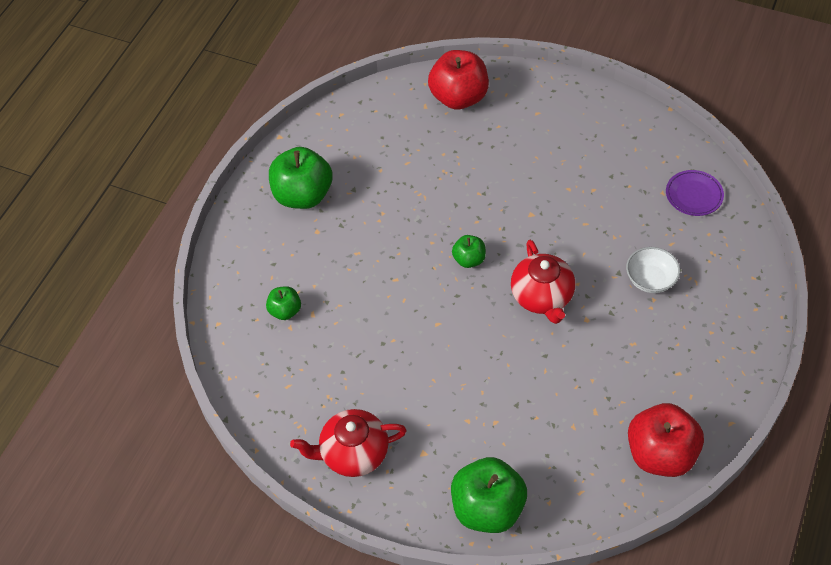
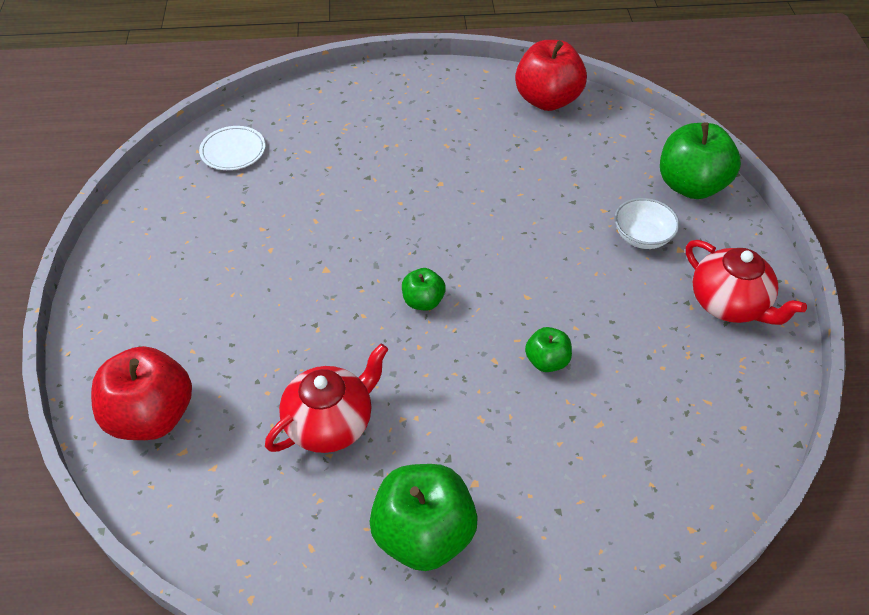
camera: 120 degrees left, 5 degrees down
(285, 311) = (617, 457): green apple -> green apple (547, 361)
(542, 297) = (435, 223): red teapot -> red teapot (331, 423)
(650, 279) = (362, 153): white bowl -> white bowl (642, 237)
(694, 195) = (233, 151): purple plate -> white plate

